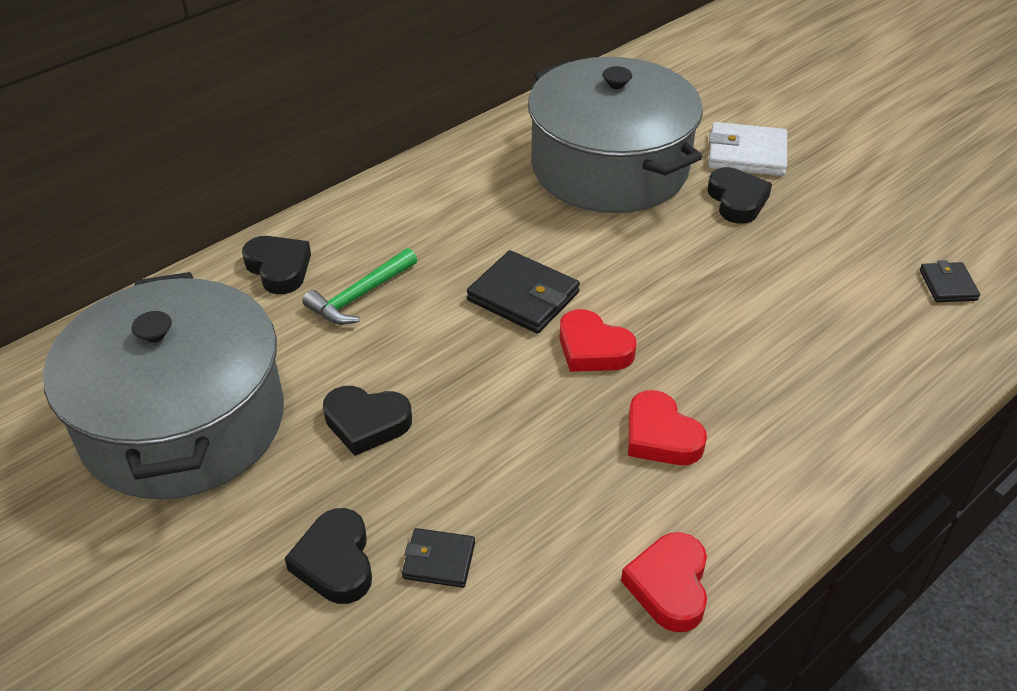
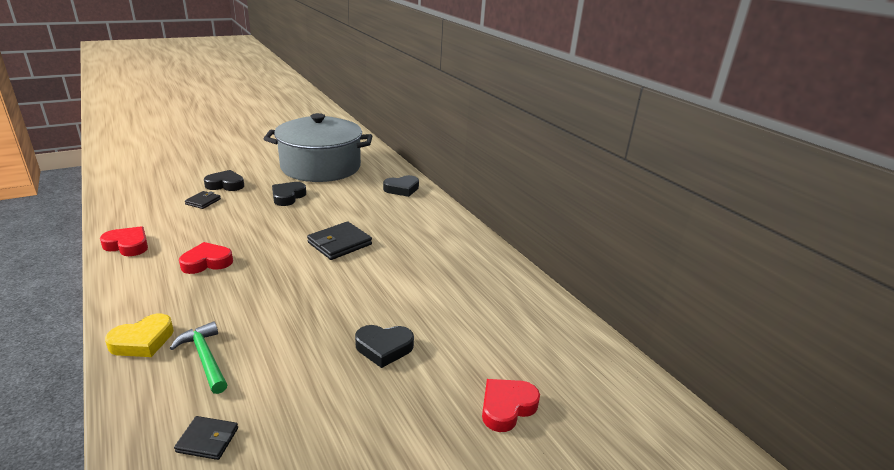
camera: 100 degrees right, 15 degrees down
(360, 296) = (370, 204): green hammer -> green hammer (205, 358)
(593, 349) = (284, 256): red heart -> red heart (507, 407)
(609, 167) = (449, 297): grey pot -> none
(746, 154) = (443, 373): white wallet -> none
(870, 412) = (143, 341): none -> yellow heart

